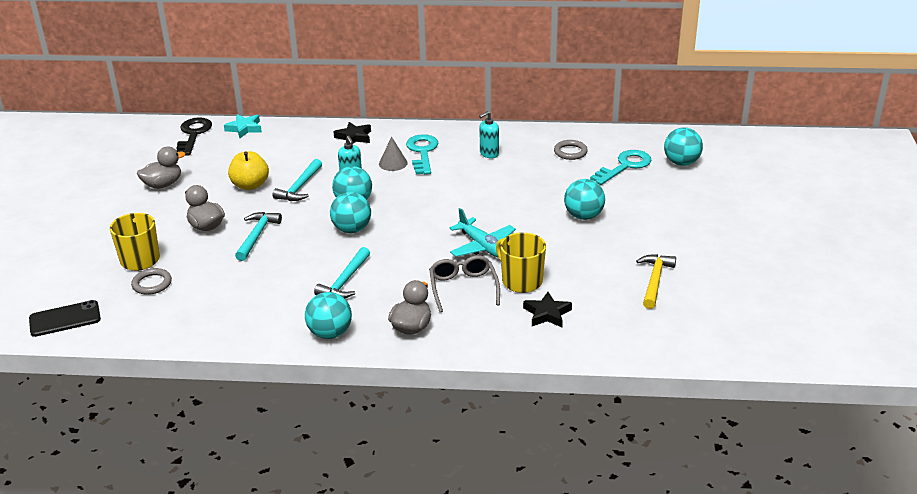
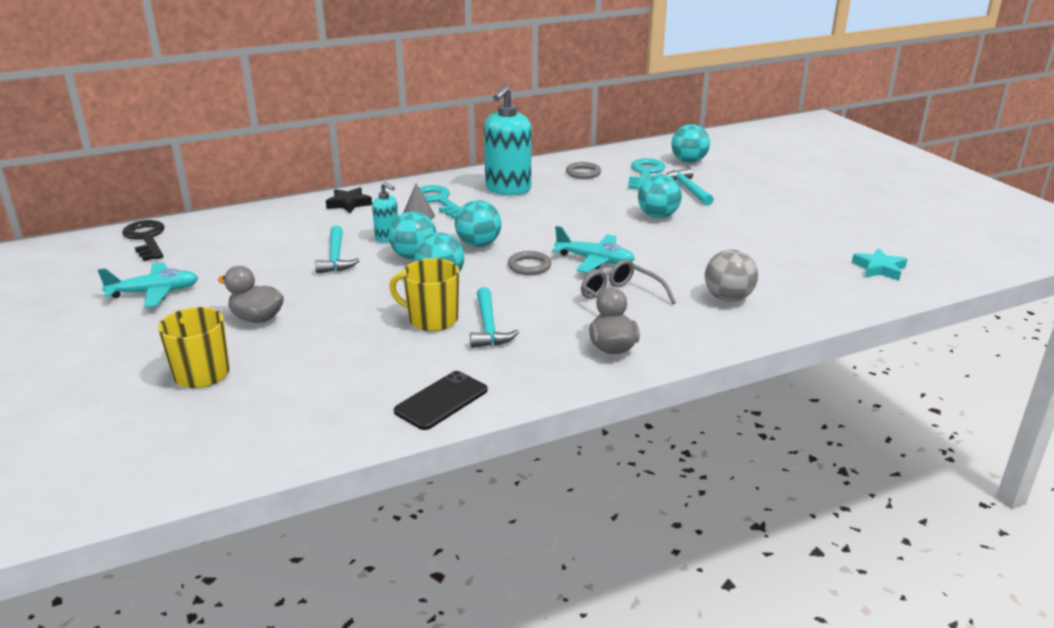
camera: 30 degrees left, 5 degrees down
(65, 319) = (153, 469): black phone -> black phone (441, 401)
(152, 284) = (245, 394): grey ring -> grey ring (529, 266)
(163, 184) = (154, 292): grey duck -> turquoise plane
(244, 128) = (208, 221): turquoise star -> turquoise star (879, 269)
(250, 185) = (272, 268): yellow apple -> none
(256, 236) = (333, 312): turquoise hammer -> turquoise hammer (688, 189)
(330, 333) = (530, 379): turquoise ball -> turquoise ball (478, 244)
(489, 154) = (508, 189): turquoise soap dispenser -> turquoise soap dispenser, size x1.98
(521, 281) = (669, 279): yellow mug -> yellow mug (432, 319)
(547, 314) = (728, 298): black star -> grey ball
(654, 280) = (784, 248): yellow hammer -> none

